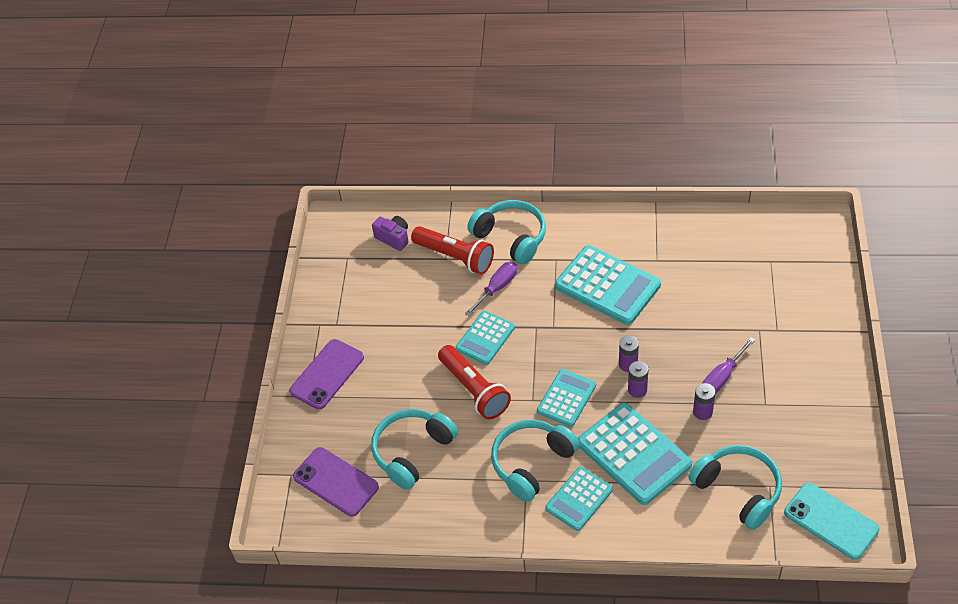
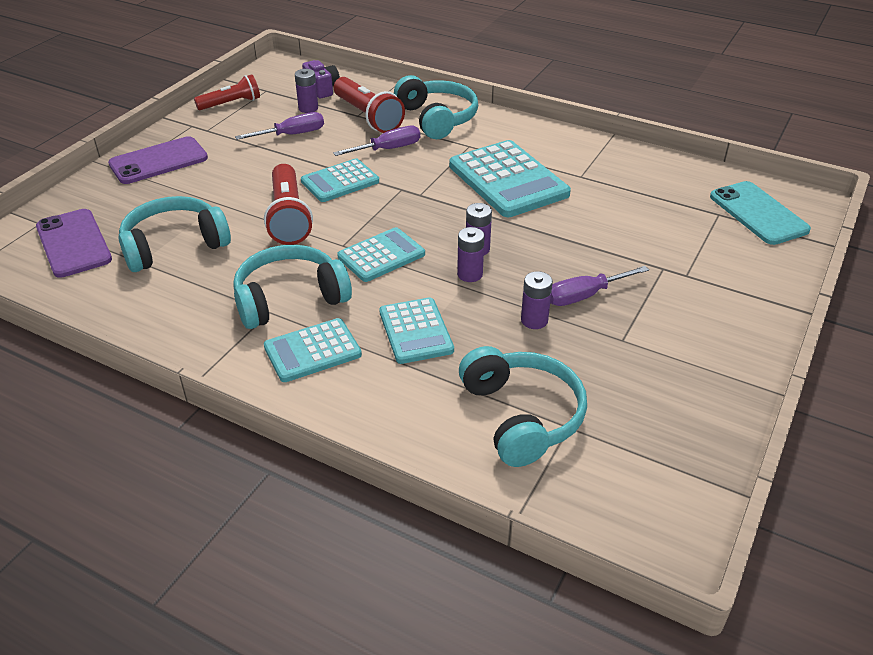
camera: 20 degrees right, 10 degrees down
(331, 286) = (231, 104): none -> red flashlight
(399, 266) = (308, 108): none -> purple battery
(410, 302) = (291, 135): none -> purple screwdriver
(633, 454) = (415, 331): turquoise calculator -> turquoise calculator, size x0.60
(831, 521) = (632, 501): turquoise phone -> turquoise phone (758, 213)

